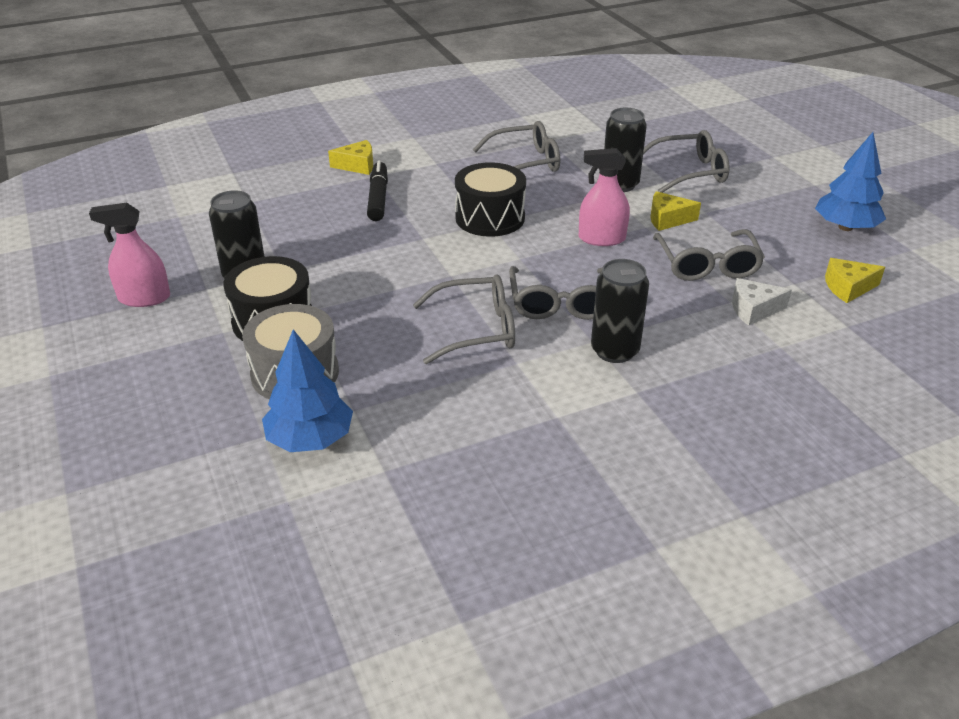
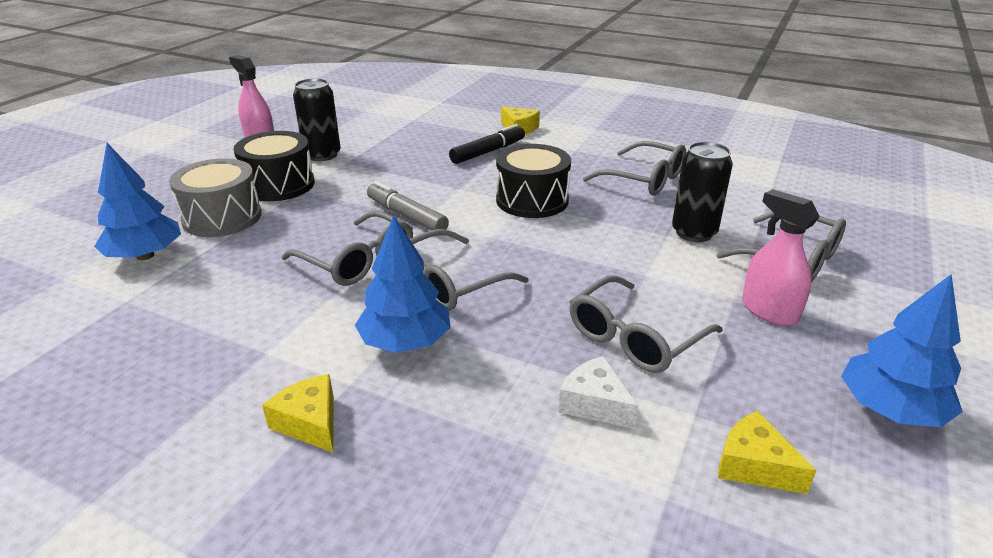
camera: 50 degrees right, 5 degrees down
(434, 280) = (406, 216): none -> grey marker
(601, 238) = (585, 260): pink spray bottle -> pink spray bottle (769, 311)
(614, 350) = (405, 342): black can -> blue tree
(667, 219) = (680, 281): yellow cheese -> yellow cheese (310, 422)

